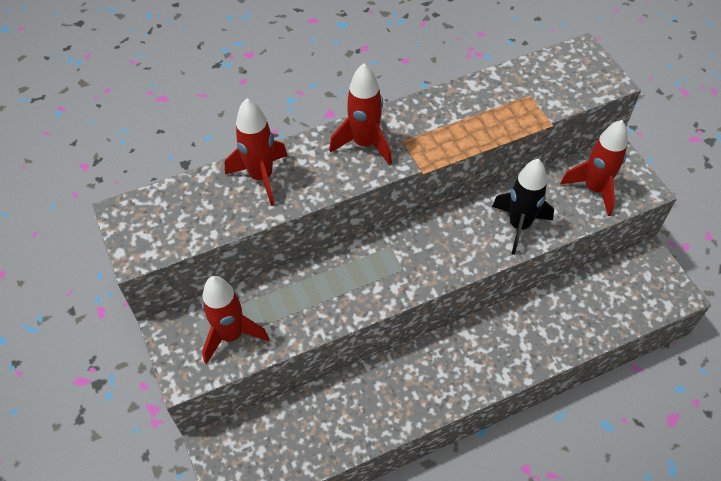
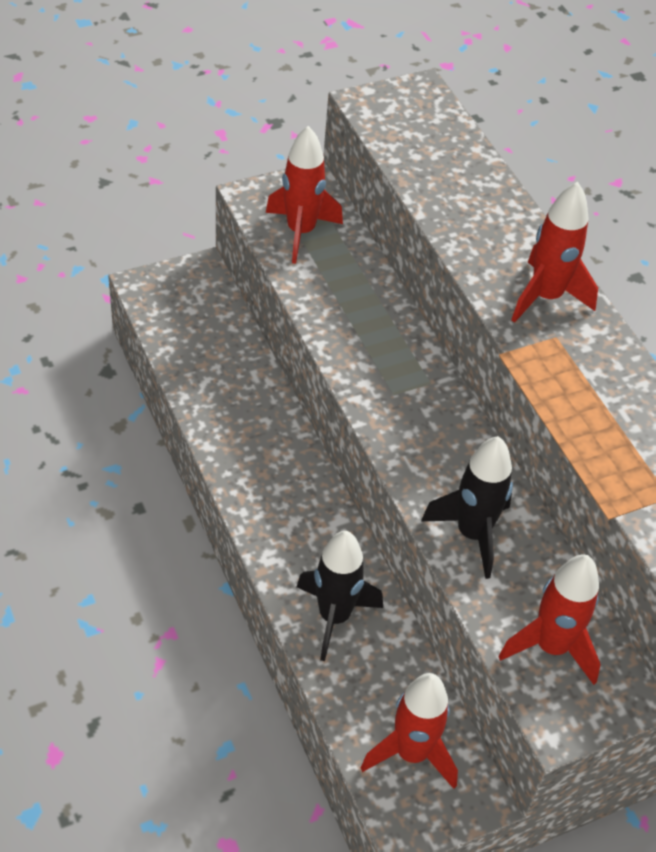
camera: 85 degrees right, 5 degrees down
(261, 177) = (481, 199): red rocket -> red rocket (411, 753)
(544, 334) = (334, 617): none -> black rocket

